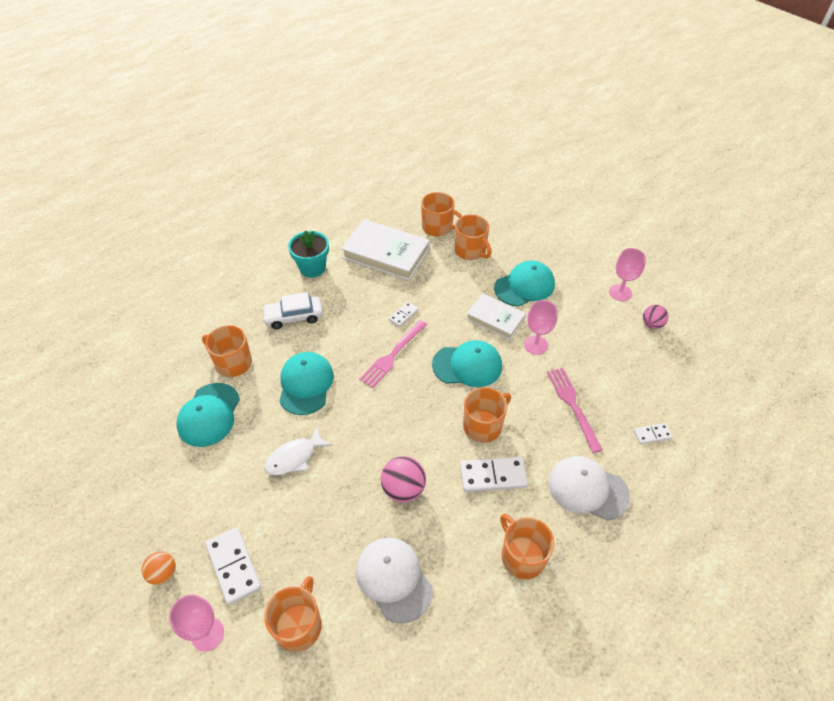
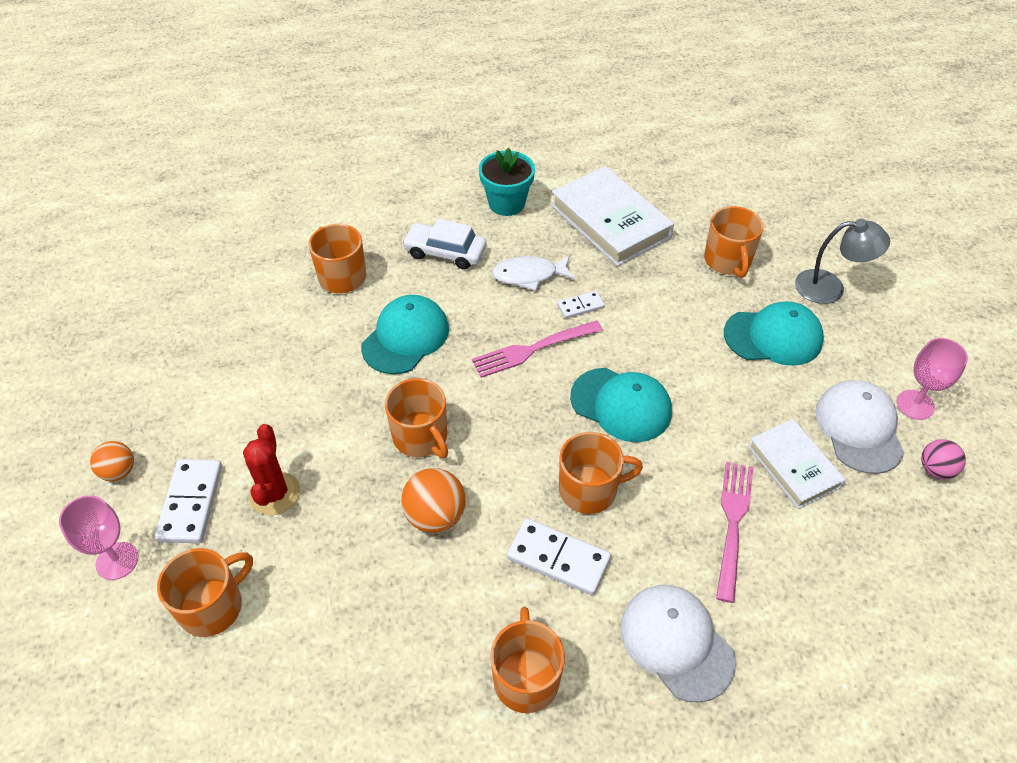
camera: 30 degrees right, 0 degrees up
(209, 415) = (278, 323): turquoise cap -> none
(289, 529) = (275, 493): none -> red cactus
(294, 457) = (336, 415): white fish -> white fish (529, 275)
(393, 579) = (350, 615): white cap -> white cap (859, 428)
(403, 489) = (435, 516): pink ball -> orange ball
(438, 227) = (703, 214): orange mug -> orange mug (421, 437)
(495, 319) = (701, 362): white book -> white book (794, 466)
(536, 244) = (830, 287): none -> grey lamp
(536, 345) = (735, 420): pink goblet -> none
(652, 434) = (826, 620): white domino -> none

